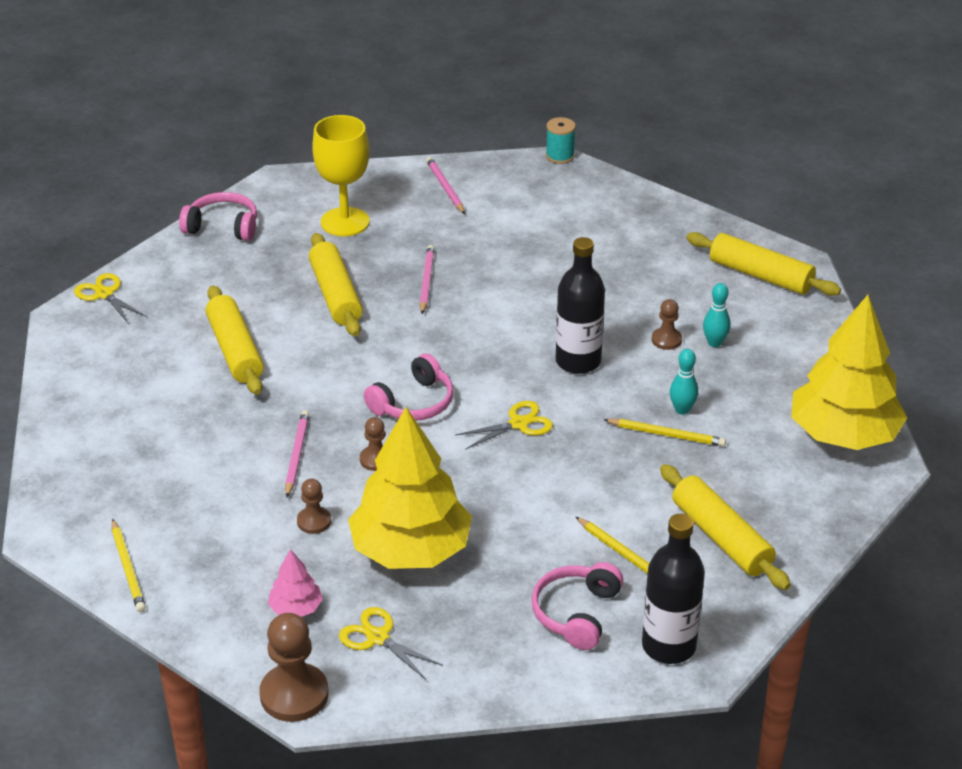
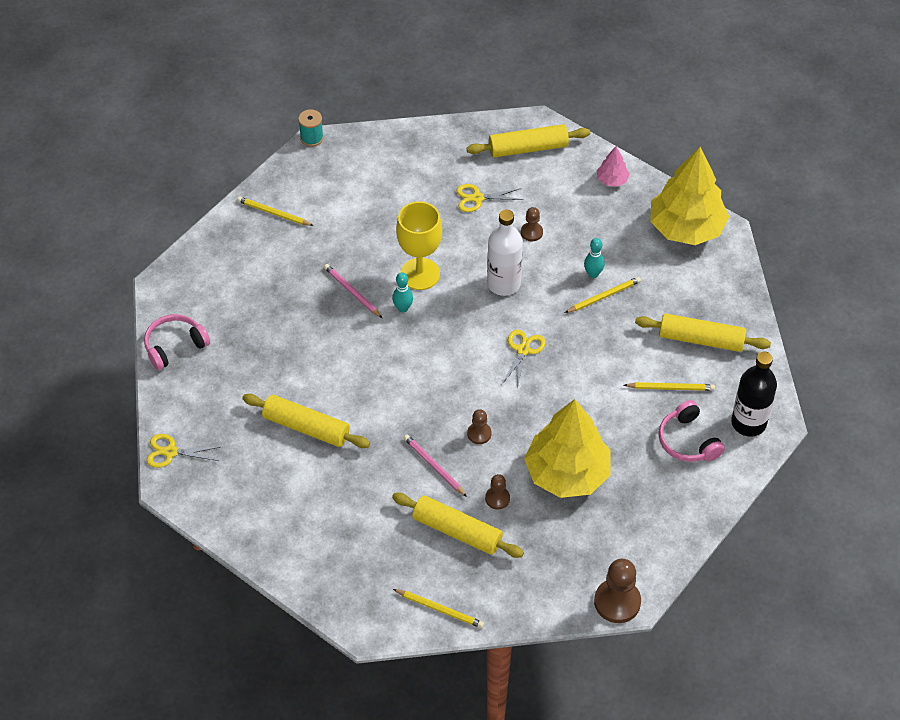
camera: 45 degrees left, 15 degrees up
(296, 608) = (555, 556): pink tree -> pink tree (612, 180)
(336, 295) = (312, 343): yellow rolling pin -> yellow rolling pin (457, 531)
(345, 222) = (246, 285): yellow goblet -> yellow goblet (420, 274)
(378, 638) = (615, 536): yellow scissors -> yellow scissors (477, 198)
(413, 403) = (452, 381): pink headphones -> none
(445, 187) = (273, 213): pink pencil -> yellow pencil
(578, 361) = (503, 283): black bottle -> white bottle
(714, 343) = (558, 215): turquoise bowling pin -> turquoise bowling pin (403, 308)

